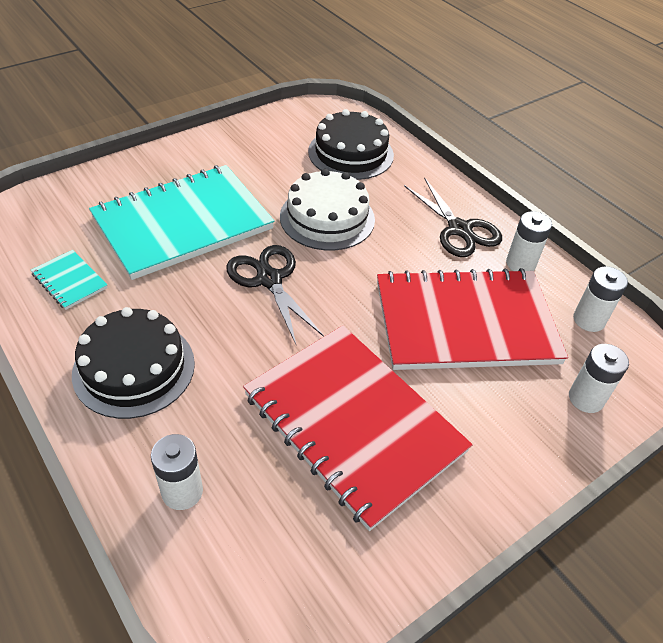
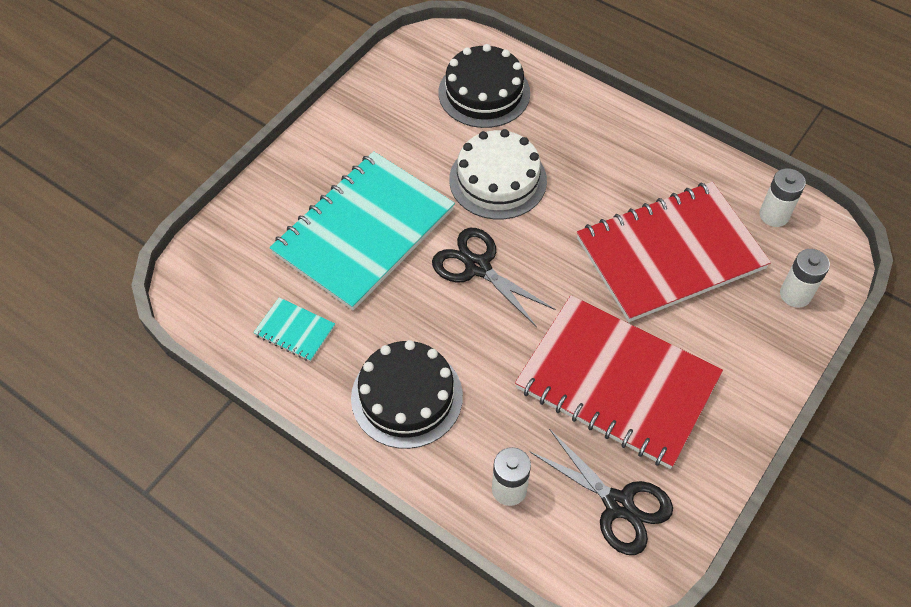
camera: 15 degrees left, 10 degrees up
(459, 229) = (626, 153): black scissors -> black scissors (618, 504)
(520, 264) = (695, 174): white battery -> none

